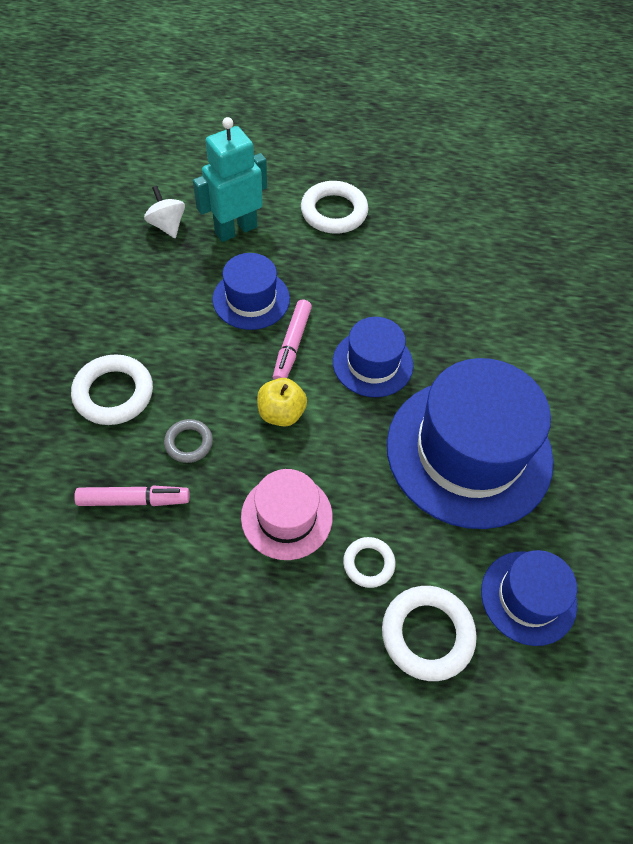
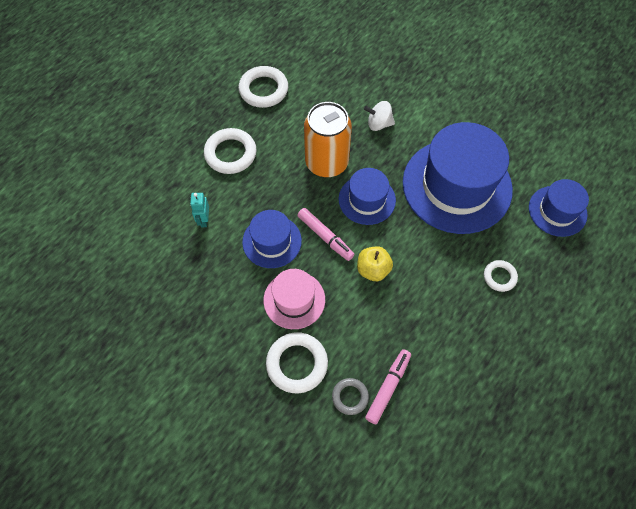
camera: 55 degrees left, 5 degrees up
(167, 225) = (168, 261): white spinning top -> white spinning top (378, 124)
(189, 443) = (364, 334): grey ring -> grey ring (350, 397)
(235, 229) = (204, 220): turquoise robot -> turquoise robot, size x0.49
(286, 516) = (447, 304): pink hat -> pink hat (294, 300)
(392, 301) = (326, 163): none -> orange can
(427, 634) = (555, 271): white ring -> white ring (263, 90)

